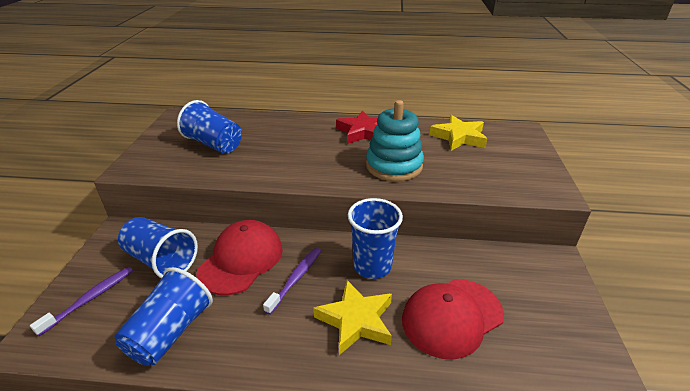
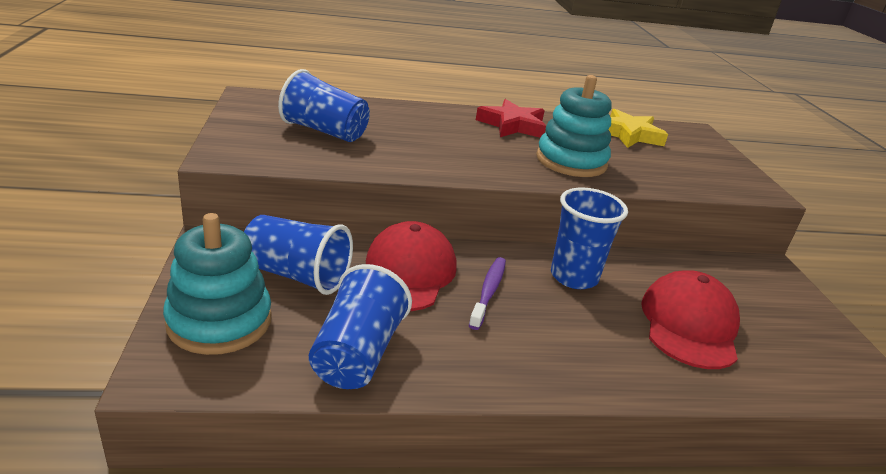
camera: 15 degrees left, 5 degrees down
(90, 299) = (219, 321): purple toothbrush -> turquoise stacking toy
(356, 320) = (584, 332): yellow star -> none
(452, 317) = (689, 324): red cap -> red cap turned 150 degrees clockwise

